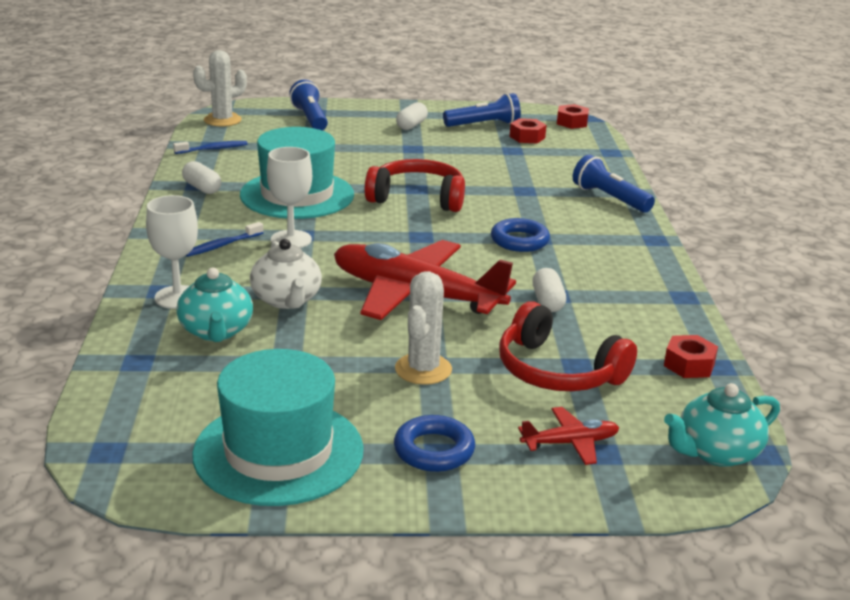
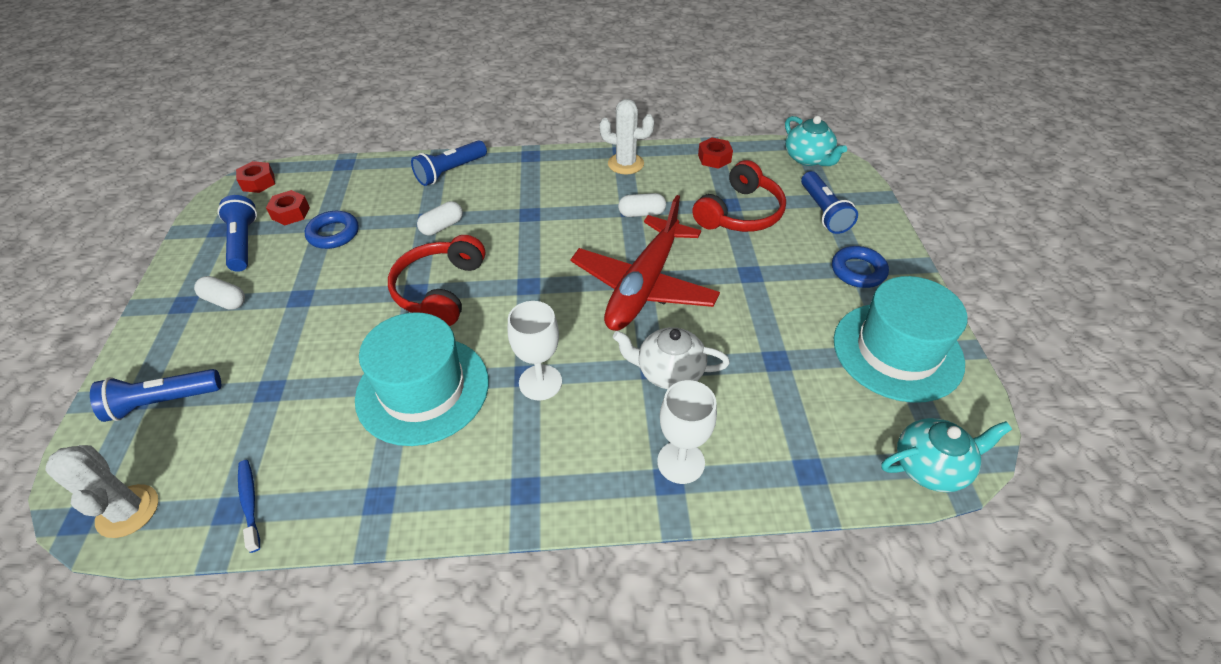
camera: 90 degrees left, 20 degrees up
(202, 188) = (391, 491): white capsule -> white capsule (442, 226)
(216, 331) = (739, 417): turquoise teapot -> turquoise teapot (930, 466)
(222, 245) = (557, 442): blue toothbrush -> none
(286, 300) = (669, 372): white teapot -> white teapot turned 150 degrees counterclockwise
(423, 369) = (759, 278): white cactus -> white cactus (625, 164)
(519, 241) = (535, 225): blue ring -> blue ring (333, 234)
(570, 443) = (823, 212): red plane -> blue flashlight

